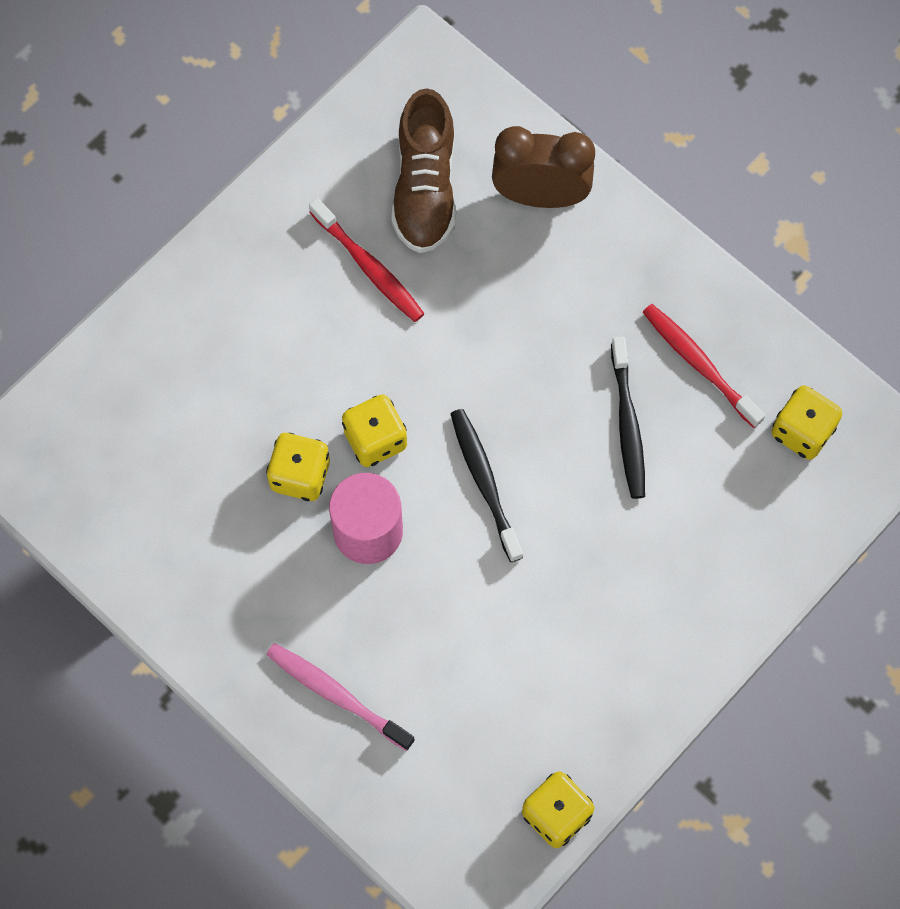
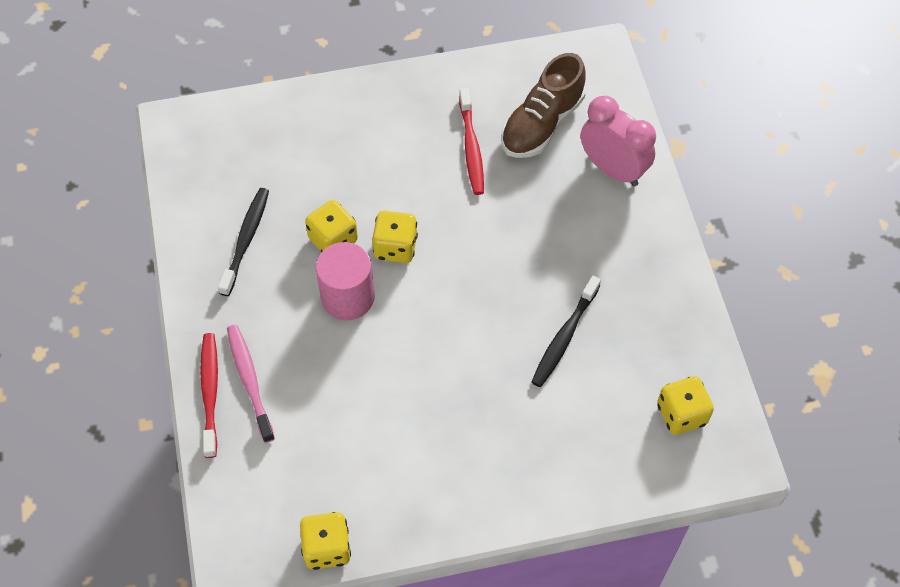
camera: 35 degrees right, 10 degrees down
(484, 482) = (443, 314): black toothbrush -> black toothbrush (246, 240)
(540, 196) = (612, 169): brown clock -> pink clock
(699, 364) = (641, 329): red toothbrush -> red toothbrush (210, 392)

